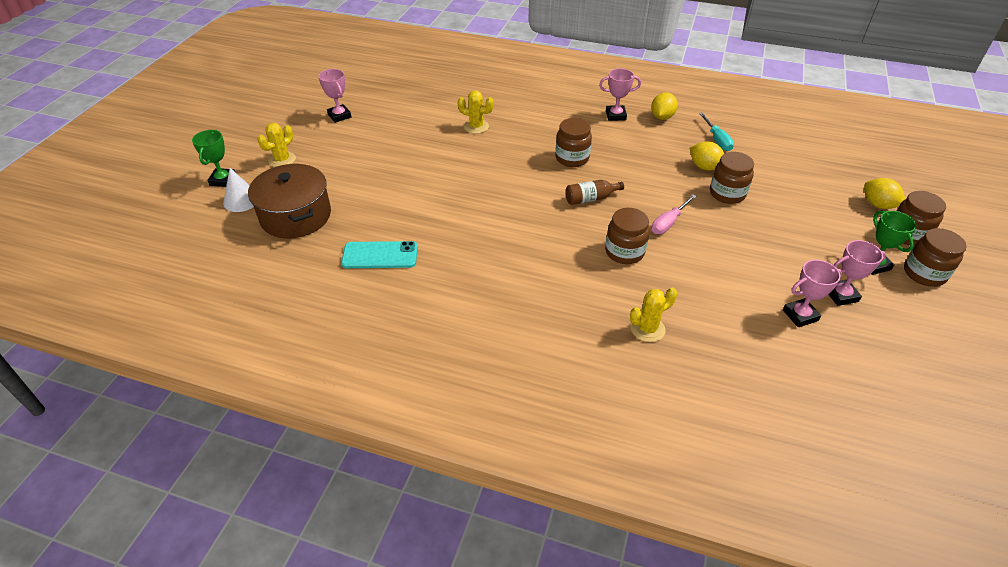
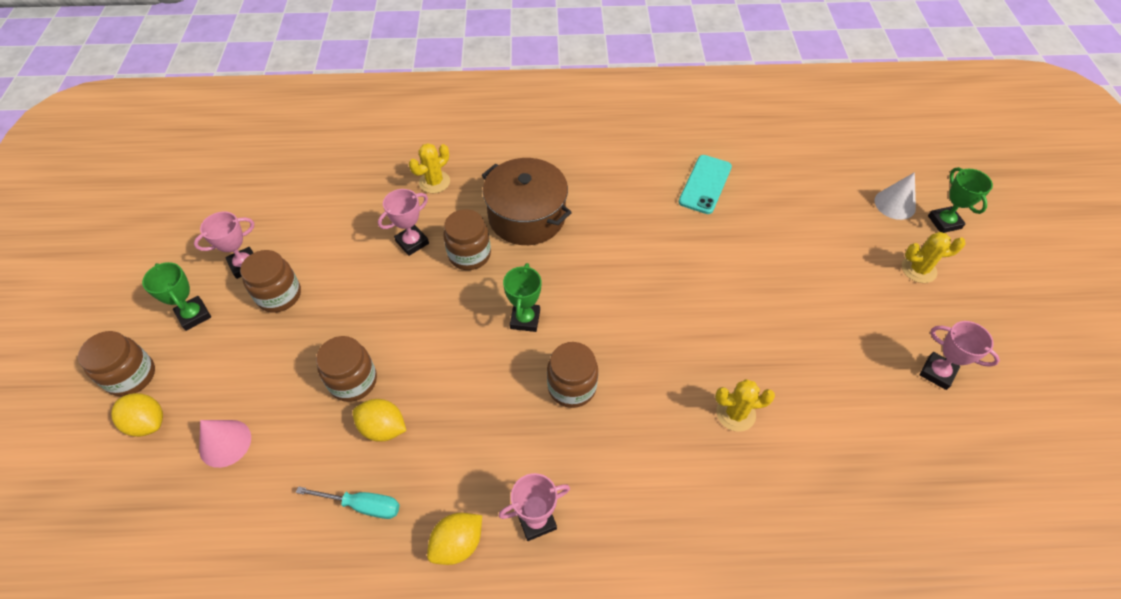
camera: 160 degrees right, 10 degrees up
(282, 160) = (918, 269): yellow cactus -> yellow cactus turned 75 degrees clockwise
(296, 216) = (822, 202): brown pot -> brown pot (527, 216)
(380, 255) = (705, 184): turquoise phone -> turquoise phone turned 45 degrees counterclockwise
(591, 199) = (525, 319): brown bottle -> green trophy
(662, 117) = (457, 544): yellow lemon -> yellow lemon turned 45 degrees clockwise
(668, 223) = (426, 309): pink screwdriver -> none
(717, 140) = (362, 505): turquoise screwdriver -> turquoise screwdriver turned 135 degrees clockwise
(800, 315) = (292, 231): pink trophy -> pink trophy (412, 242)
(815, 183) = (225, 443): none -> pink cone
(924, 273) = (140, 319): brown jar -> brown jar (279, 295)

